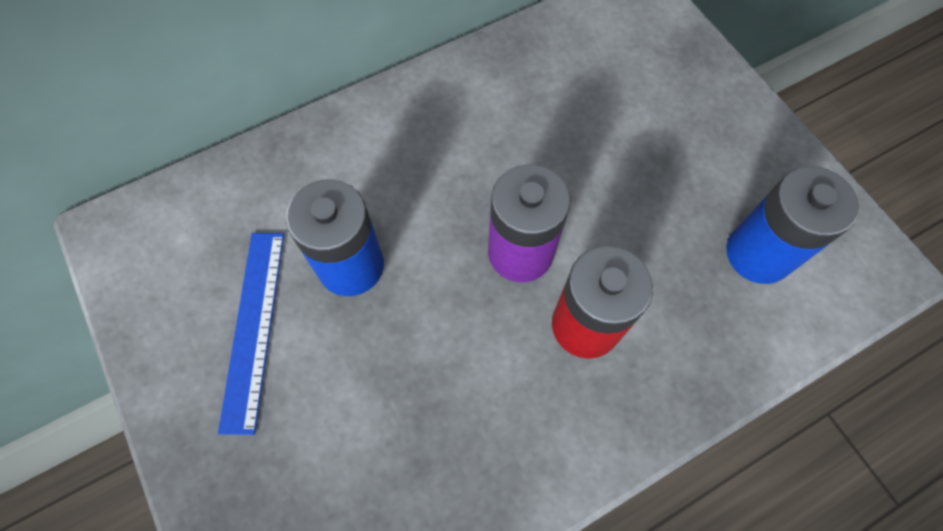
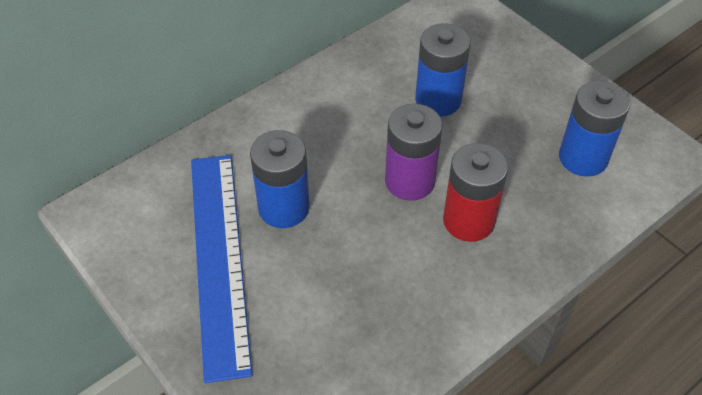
camera: 10 degrees left, 15 degrees down
(253, 328) = (219, 259): blue ruler -> blue ruler, size x1.64
(582, 137) = (438, 100): none -> blue battery

